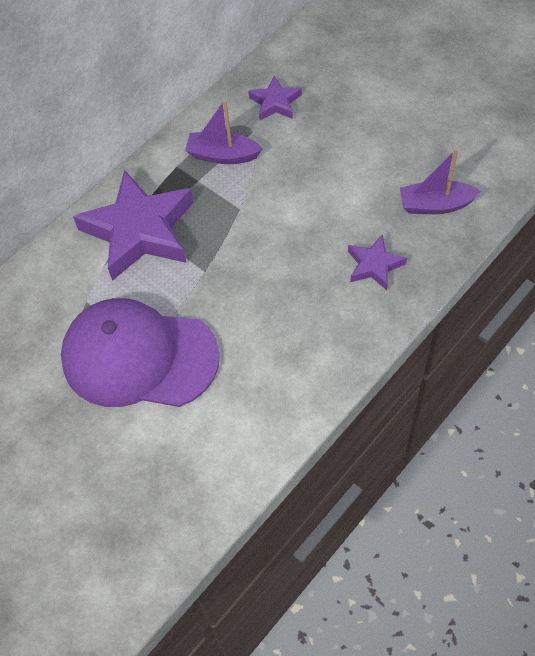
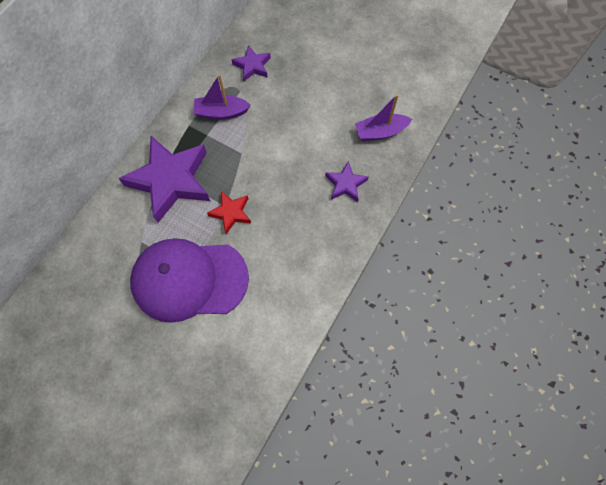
camera: 15 degrees left, 10 degrees up
(211, 281) = (231, 213): none -> red star

